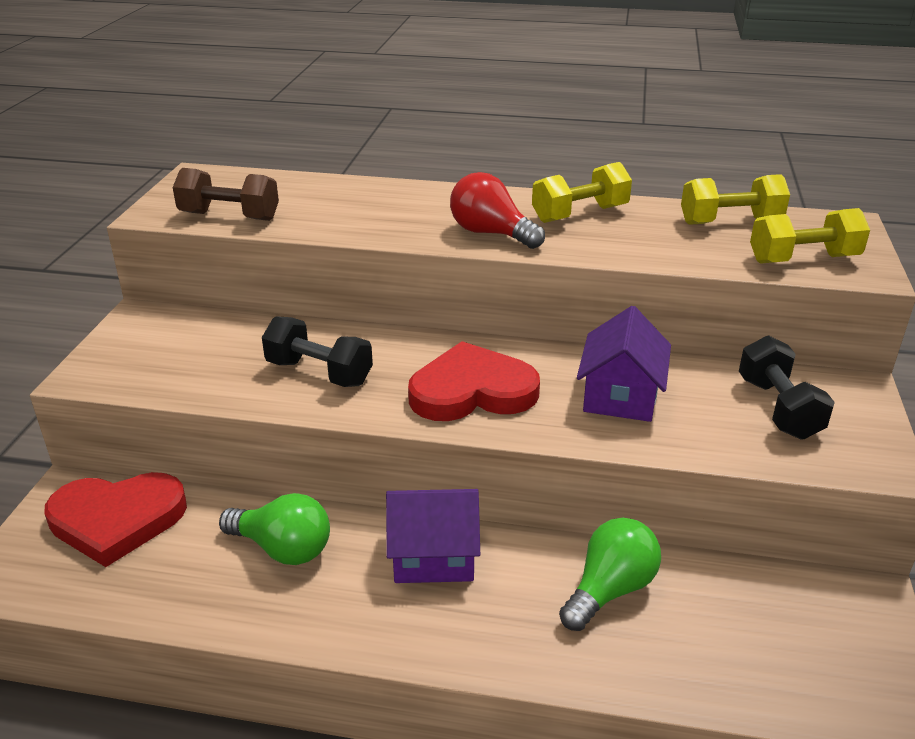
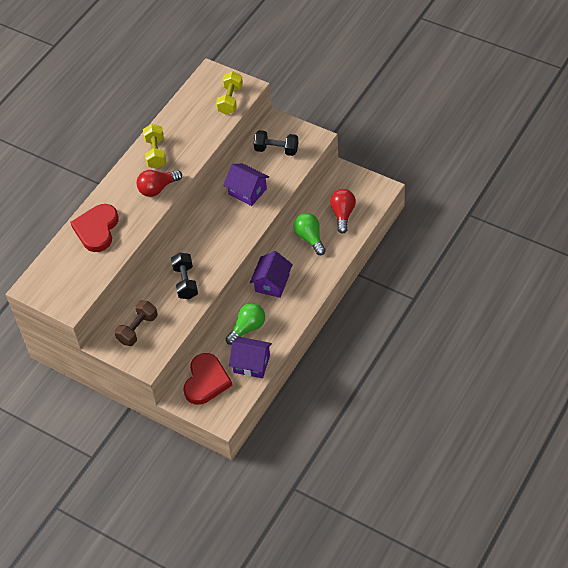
camera: 65 degrees left, 20 degrees up
(174, 585) = (251, 364): none -> purple house
(229, 216) = (89, 279): brown dumbbell -> brown dumbbell (138, 329)
(319, 373) = (185, 282): black dumbbell -> black dumbbell turned 60 degrees counterclockwise
(472, 391) = (222, 235): red heart -> red heart (97, 229)
(730, 222) = (189, 107): yellow dumbbell -> none
(733, 639) = (343, 214): none -> red light bulb

